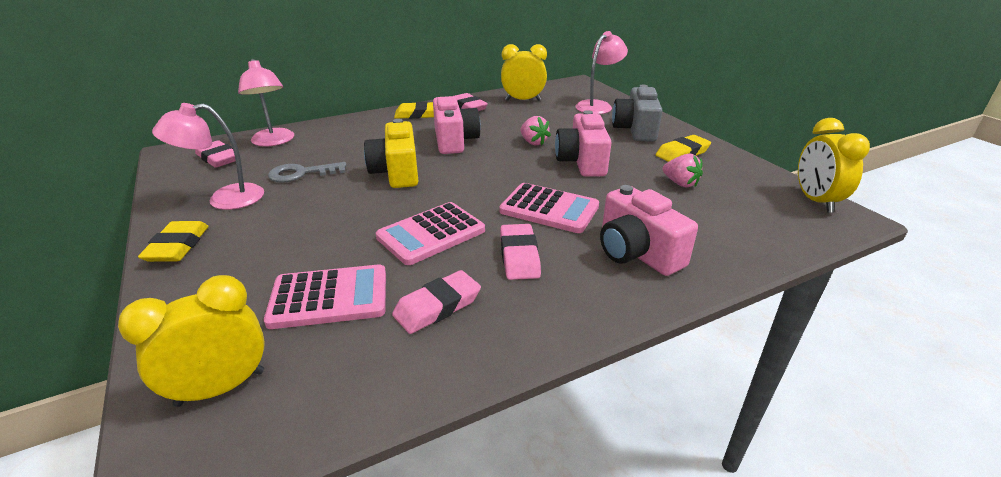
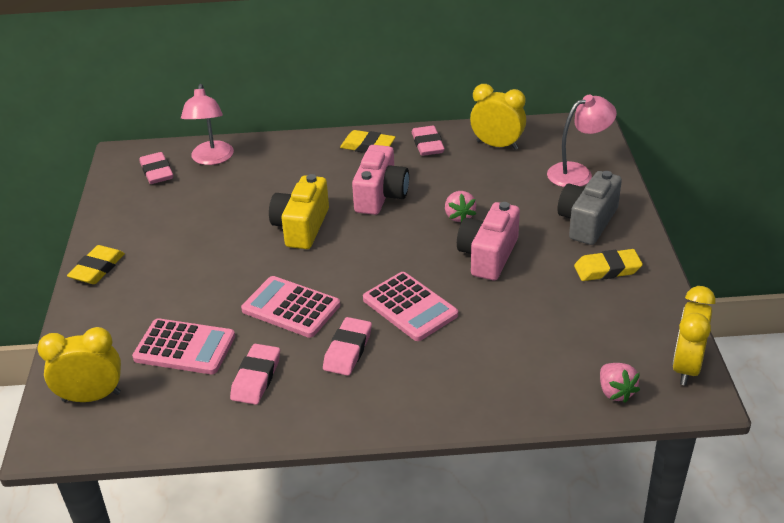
camera: 25 degrees right, 5 degrees up
(224, 199) = (146, 225): pink lamp -> none
(301, 173) = (218, 209): grey key -> none
(431, 234) = (291, 308): pink calculator -> pink calculator turned 45 degrees clockwise
(437, 306) = (256, 378): pink eraser -> pink eraser turned 60 degrees counterclockwise
(637, 252) = (449, 375): pink camera -> none
(680, 183) = (565, 309): pink strawberry -> pink strawberry (615, 392)

